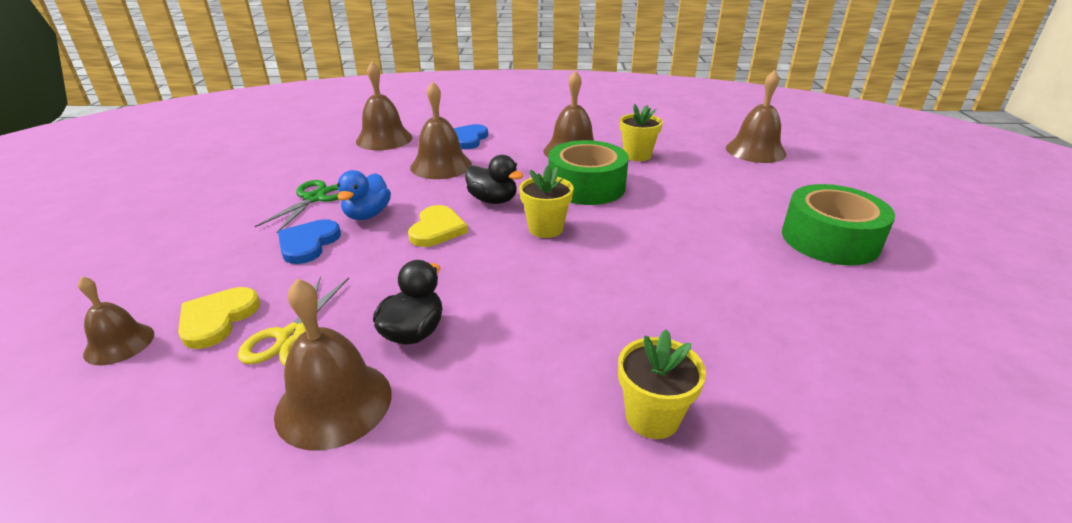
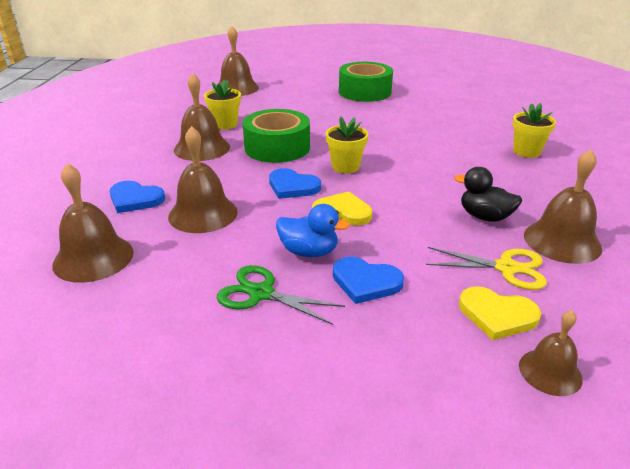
camera: 85 degrees left, 0 degrees up
(493, 200) = (292, 186): black duck -> blue heart

